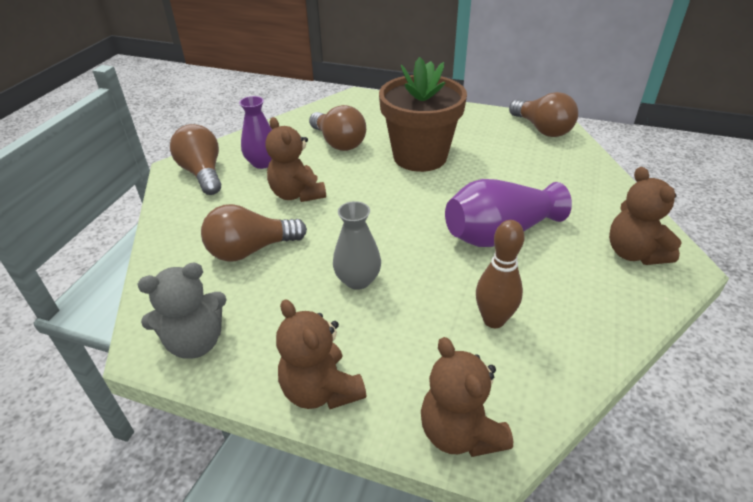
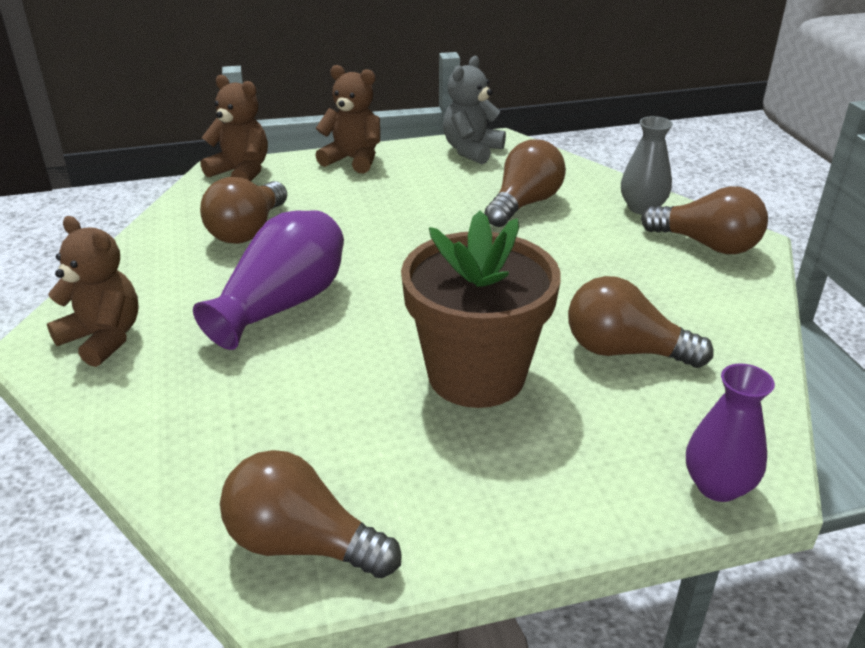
camera: 145 degrees right, 5 degrees down
(262, 163) = (668, 281): purple vase -> purple vase (717, 486)
(297, 194) = (563, 262): brown teddy bear -> none
(358, 280) = (396, 217): grey vase -> grey vase (642, 208)
(493, 320) = (248, 230): brown bowling pin -> brown light bulb

